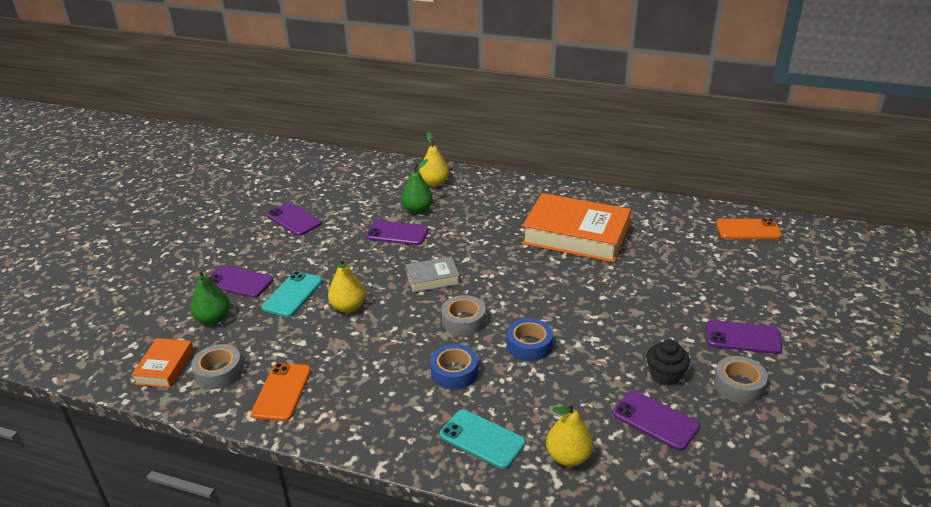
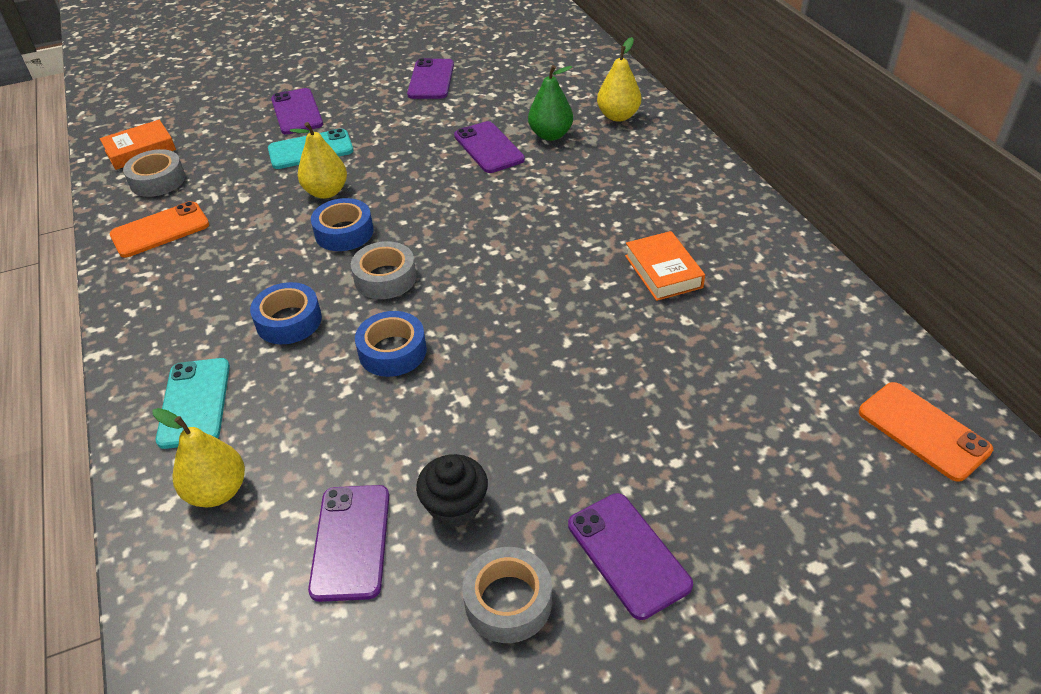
camera: 50 degrees right, 10 degrees up
(213, 319) = (229, 132): green pear -> none
(399, 317) = (344, 232): none -> blue tape
(432, 278) = (437, 215): grey book -> none
(576, 235) = (663, 271): orange book -> orange book, size x0.48

